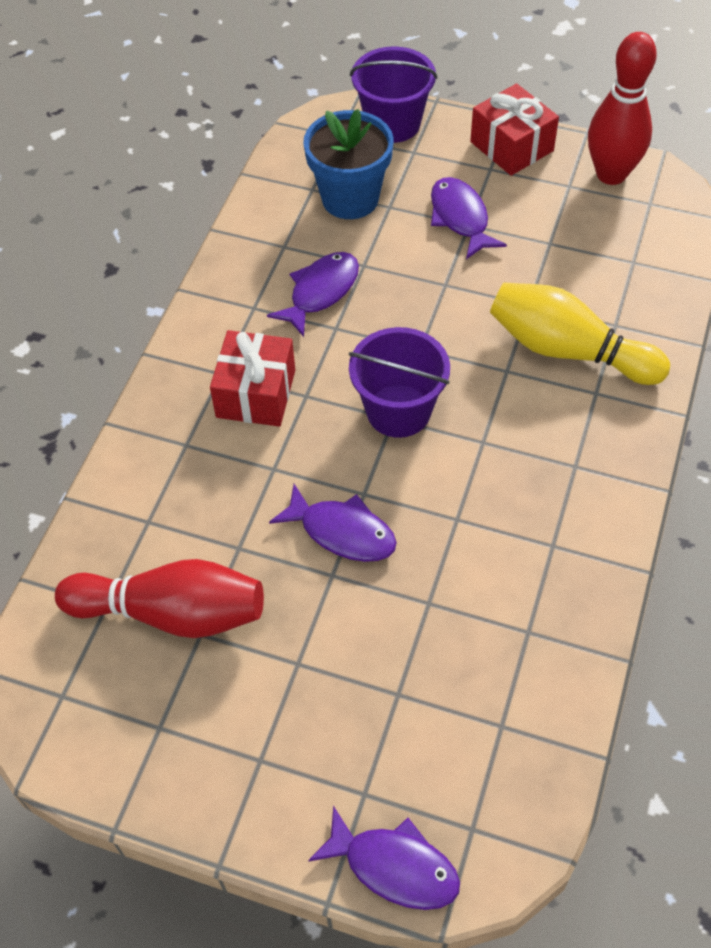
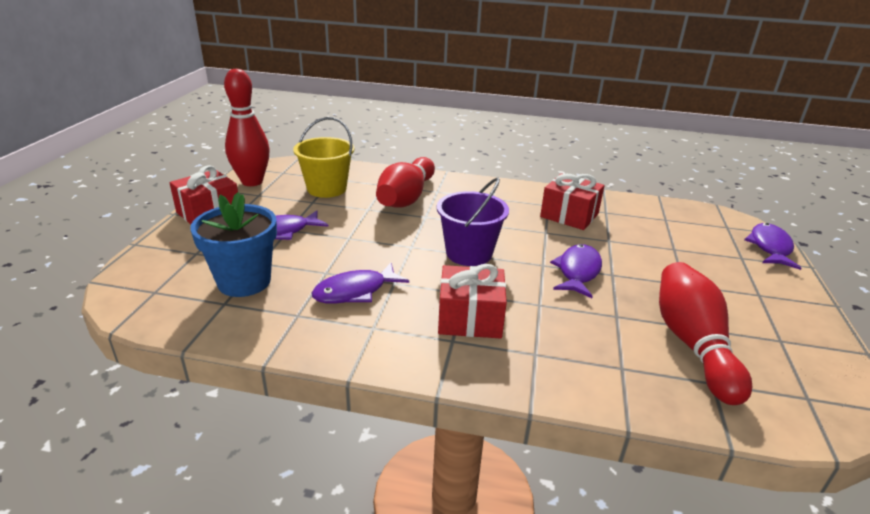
camera: 100 degrees left, 25 degrees down
(321, 292) = (355, 291): purple fish -> purple fish turned 60 degrees counterclockwise
(393, 124) = (153, 263): purple bucket -> none
(513, 568) = (569, 215): none -> red gift
(569, 351) = (406, 198): yellow bowling pin -> red bowling pin
(594, 256) = (327, 189): none -> yellow bucket

